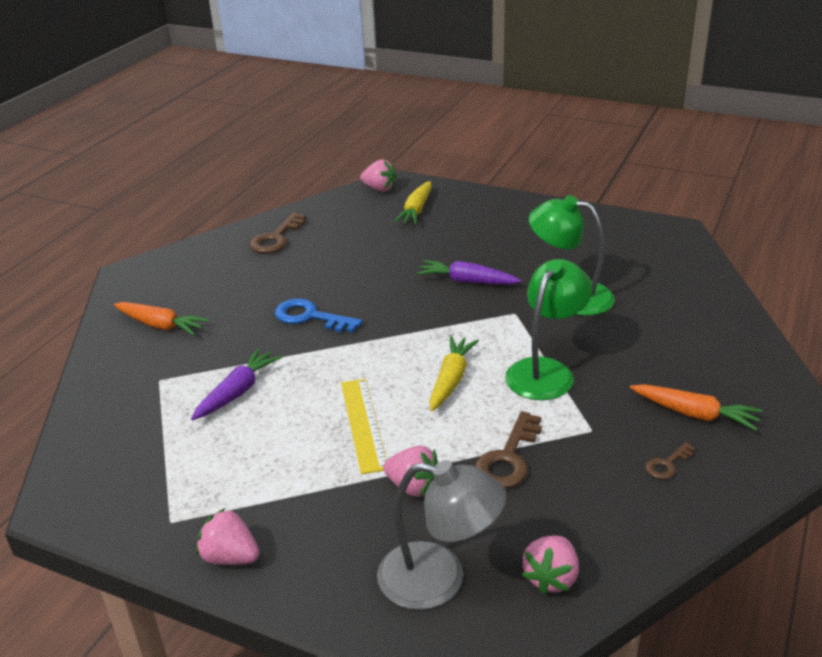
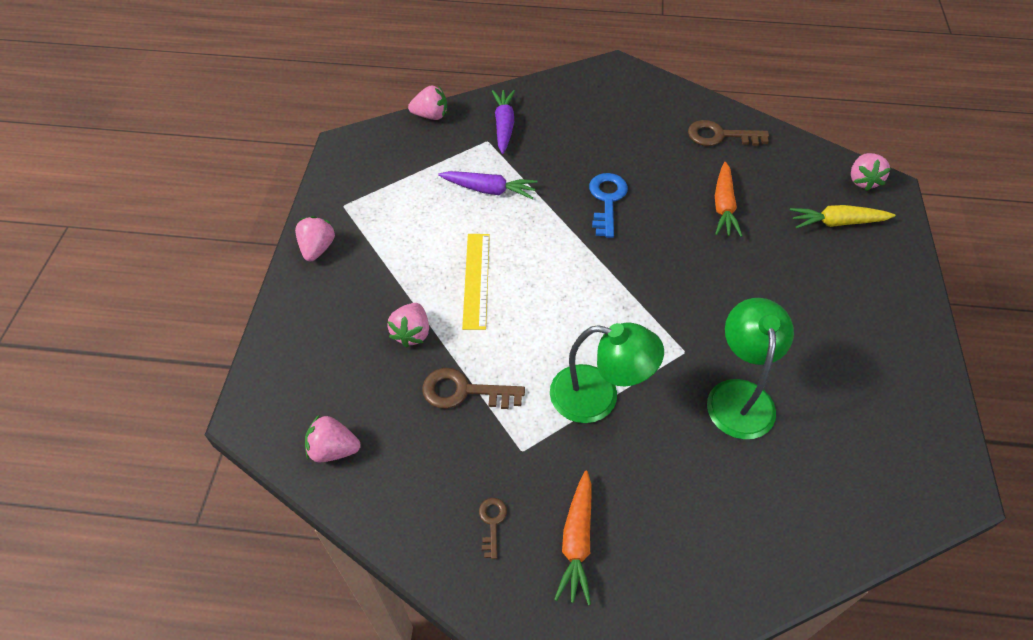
camera: 70 degrees right, 20 degrees up
(75, 418) = (431, 116): none -> pink strawberry
(161, 325) = (554, 115): orange carrot -> orange carrot (723, 206)
(363, 424) = (476, 280): yellow ruler -> yellow ruler turned 60 degrees counterclockwise
(439, 579) = (319, 375): grey lamp -> none
(451, 380) = (556, 325): yellow carrot -> none
(467, 281) = (722, 299): purple carrot -> purple carrot (504, 126)
(667, 464) = (492, 522): brown key -> brown key turned 60 degrees clockwise

